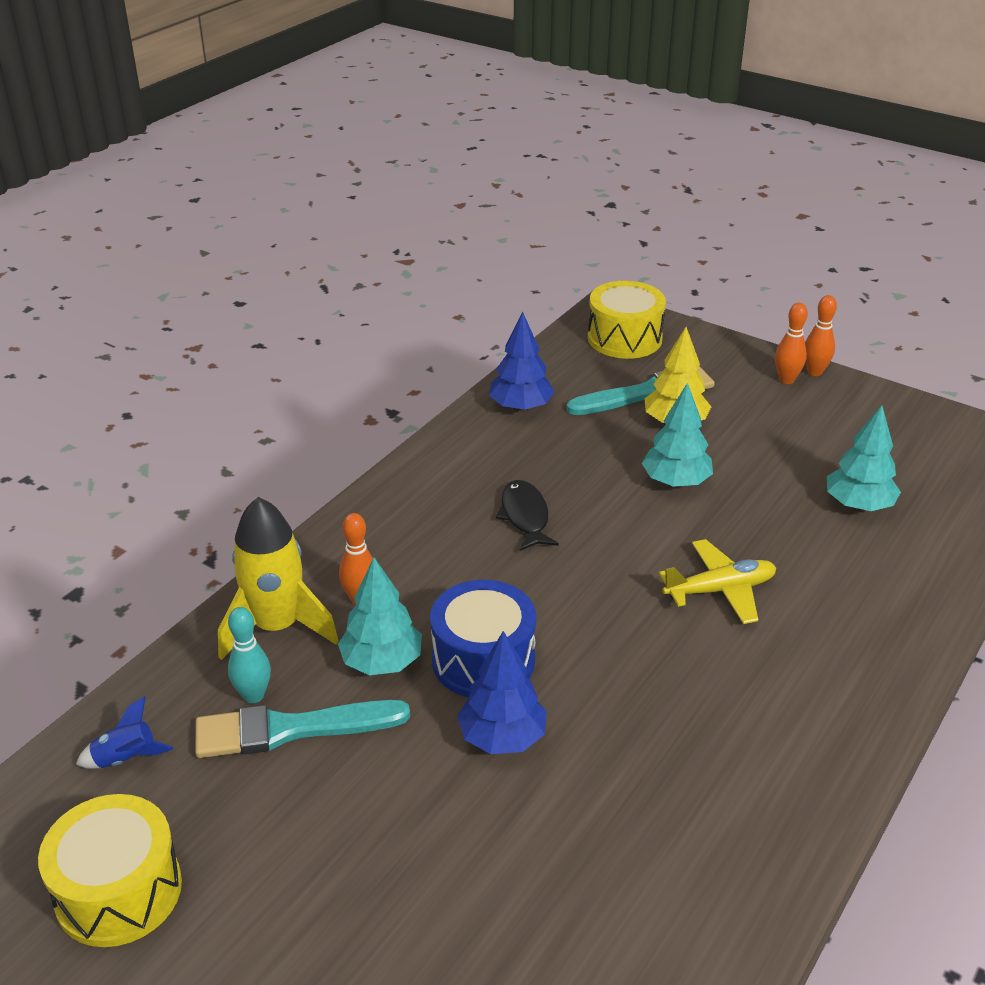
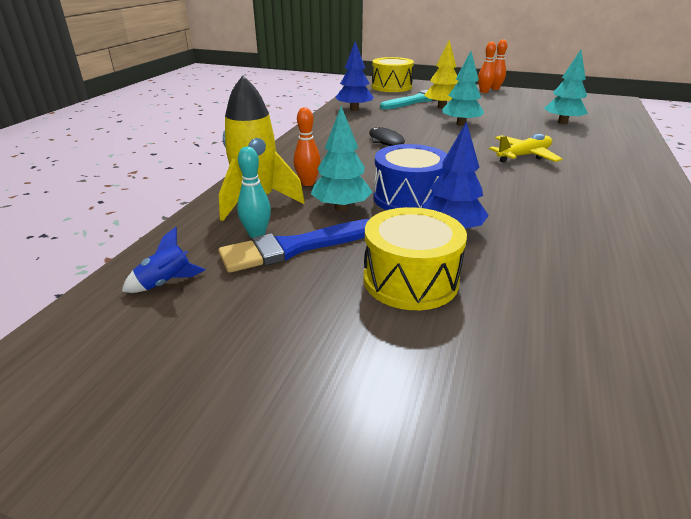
camera: 15 degrees left, 5 degrees down
(118, 891) = (191, 372): yellow drum -> yellow drum (410, 280)
(291, 729) = (295, 247): turquoise brush -> blue brush

